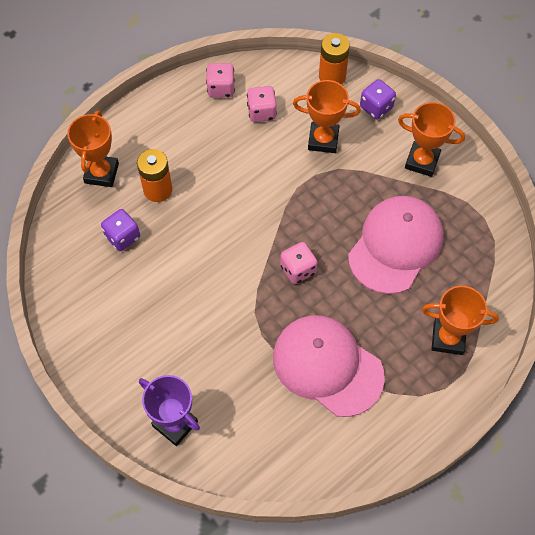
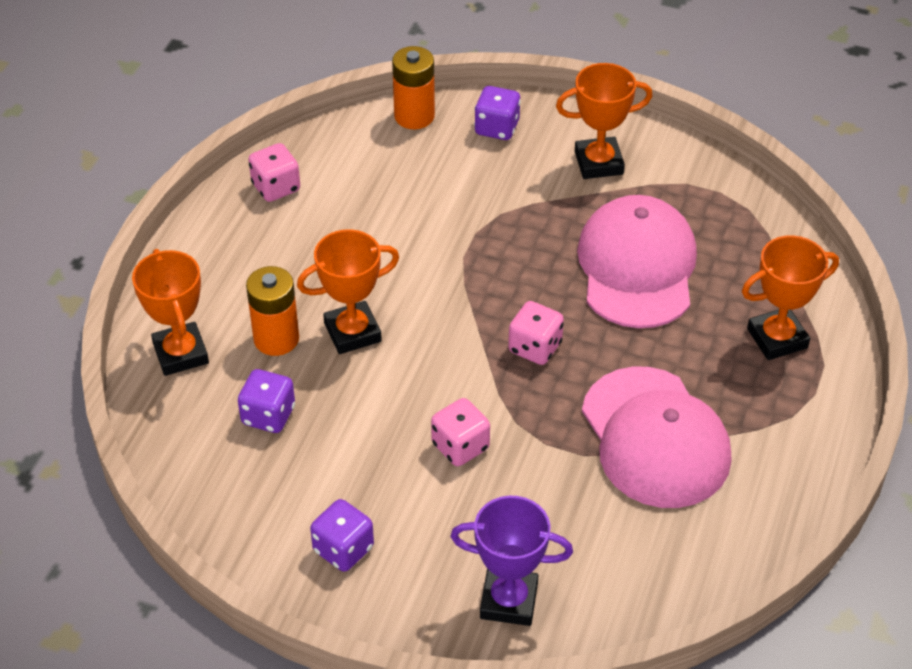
camera: 30 degrees left, 15 degrees down
(108, 342) = (343, 549): none -> purple dice
(261, 112) = (352, 192): pink dice -> pink dice (460, 446)
(323, 140) = (457, 190): orange trophy -> orange trophy (352, 332)
(327, 366) = (655, 438): pink cap -> pink cap turned 120 degrees counterclockwise

